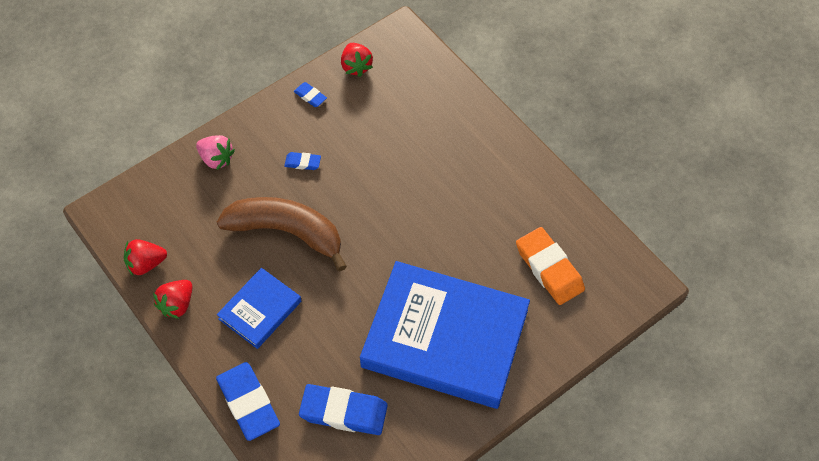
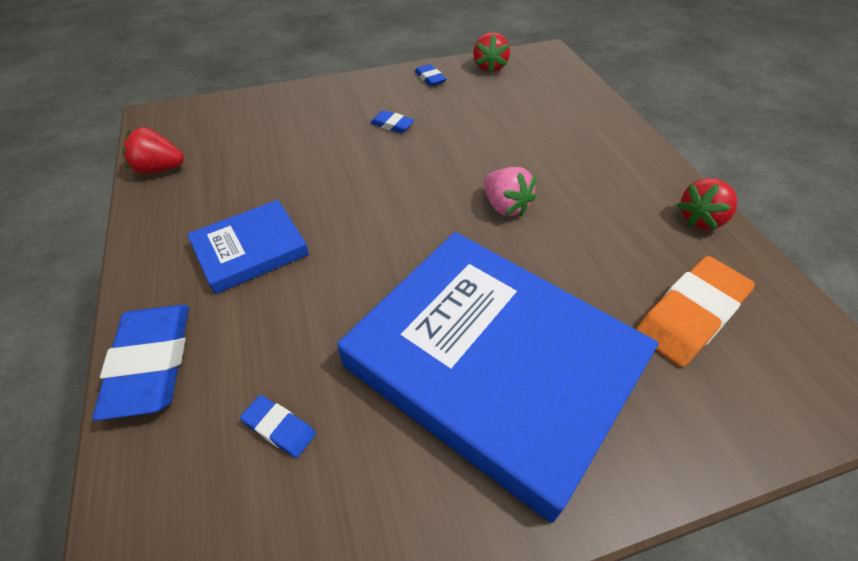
camera: 20 degrees right, 10 degrees down
(177, 304) = (159, 216): red strawberry -> red strawberry (700, 219)
(216, 159) = (303, 103): pink strawberry -> pink strawberry (505, 206)
(287, 232) = (336, 180): brown banana -> none
(343, 412) = (279, 428): blue eraser -> blue eraser, size x0.48
(549, 268) = (690, 315): orange eraser -> orange eraser turned 60 degrees clockwise

